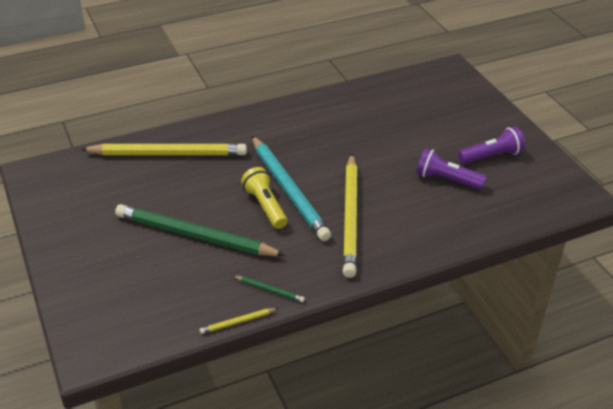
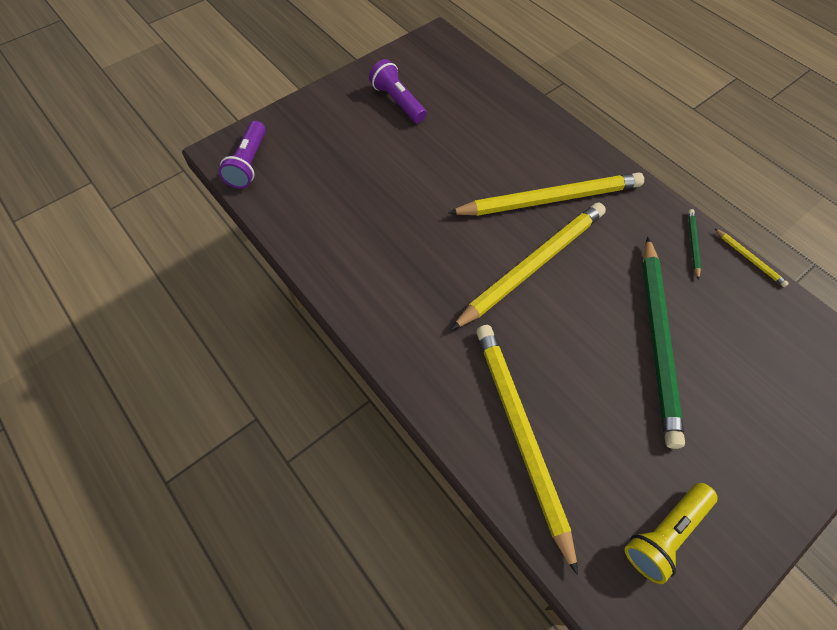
camera: 105 degrees left, 20 degrees up
(265, 206) = (571, 282): yellow flashlight -> yellow flashlight (664, 534)
(288, 190) = (532, 266): turquoise pencil -> yellow pencil
(447, 179) = (452, 131): purple flashlight -> purple flashlight (249, 164)

